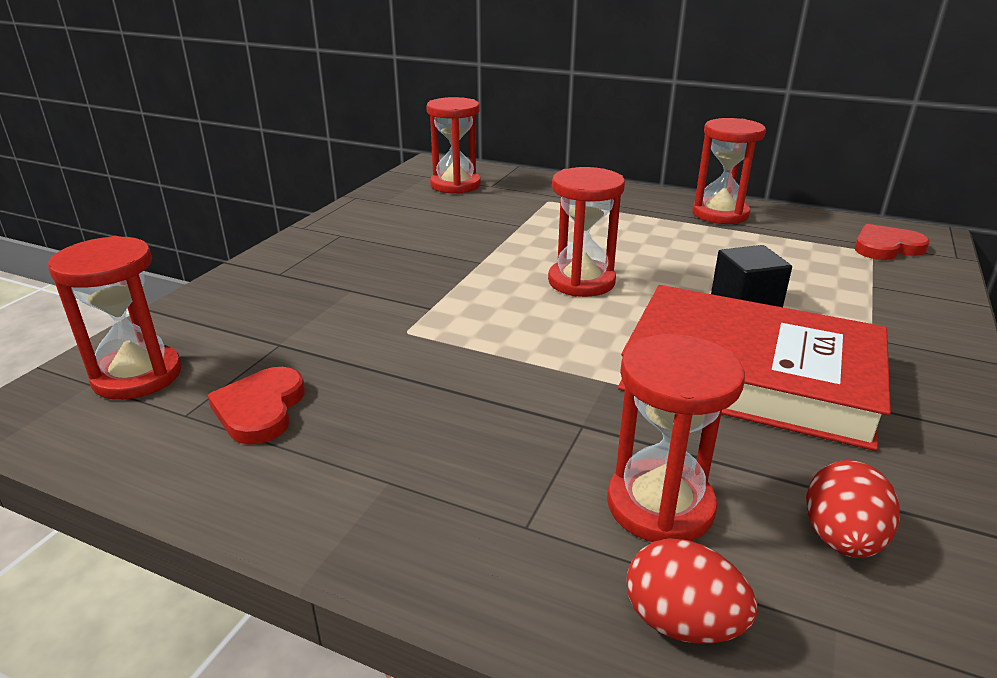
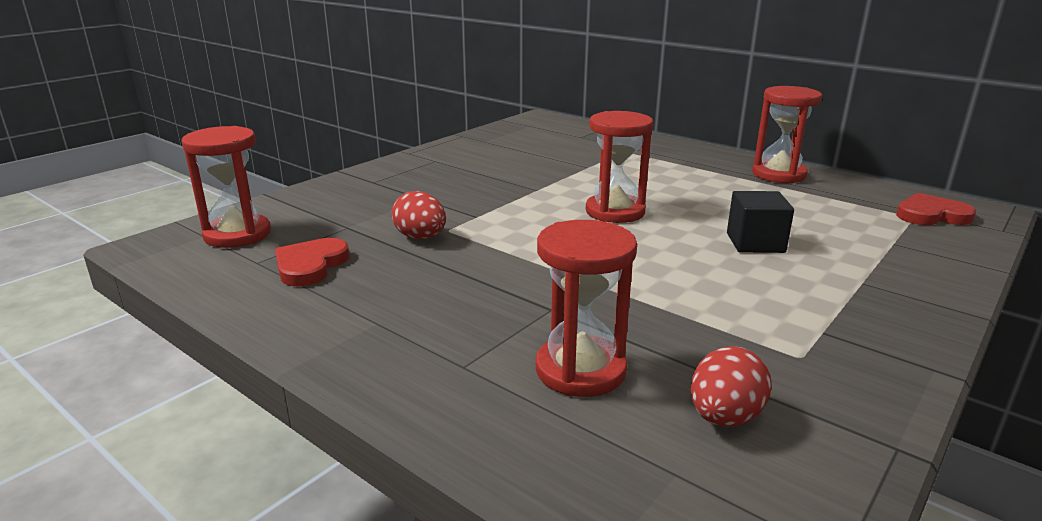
camera: 15 degrees right, 5 degrees down
(455, 185) = (550, 134): red hourglass -> none
(682, 622) = (547, 446): red egg -> red egg (420, 237)
(750, 375) = (723, 294): red book -> none

